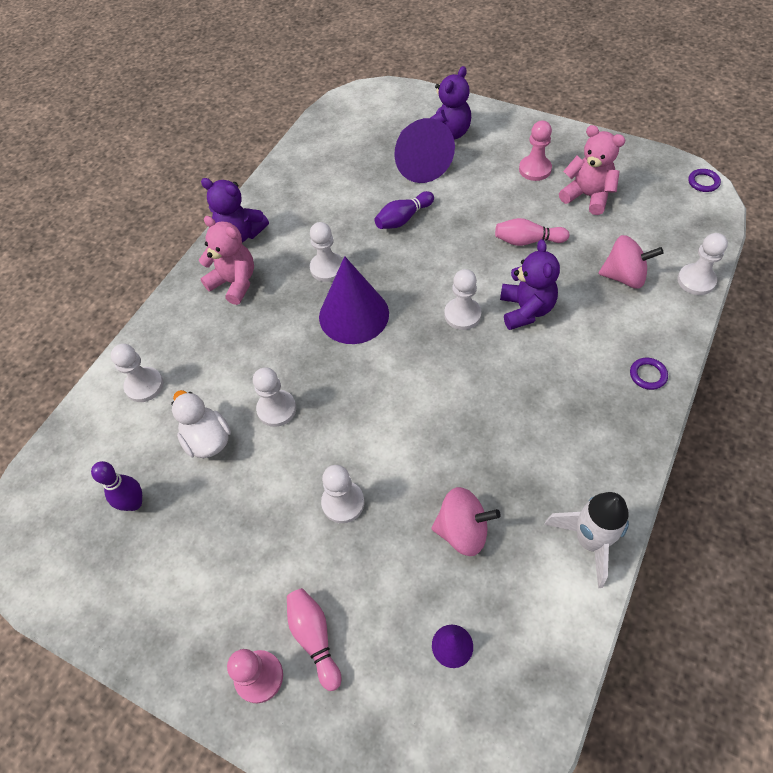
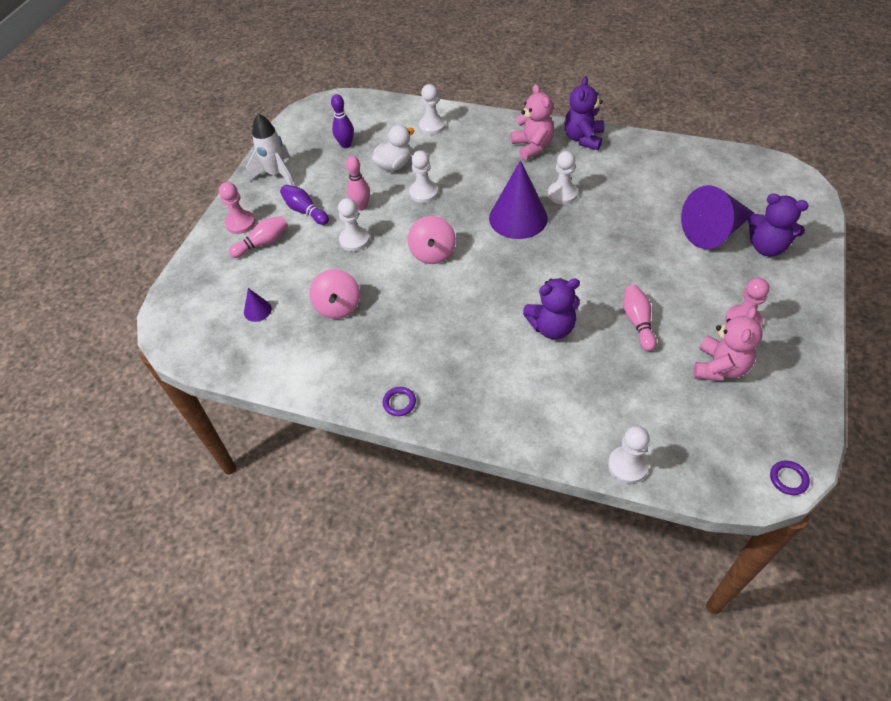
camera: 80 degrees right, 5 degrees down
(234, 283) = (532, 147): pink teddy bear -> pink teddy bear turned 45 degrees counterclockwise
(278, 489) = (361, 206): none -> pink bowling pin
(403, 218) = (635, 231): purple bowling pin -> purple bowling pin (305, 211)
(462, 314) = (535, 284): white pawn -> none
(589, 541) = (334, 383): white rocket -> white rocket (277, 175)
(624, 277) = (614, 401): pink spinning top -> pink spinning top (433, 253)
(648, 375) = (498, 422): purple ring -> purple ring (399, 403)

